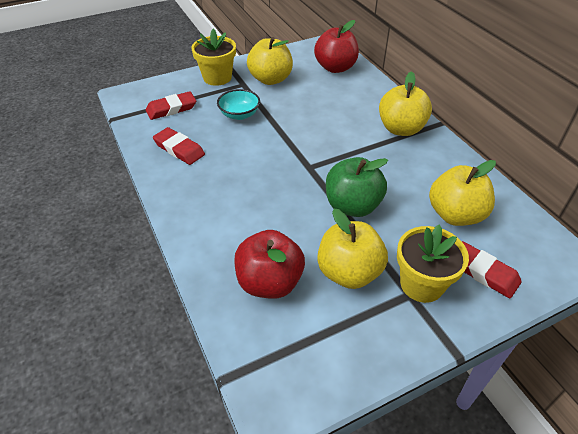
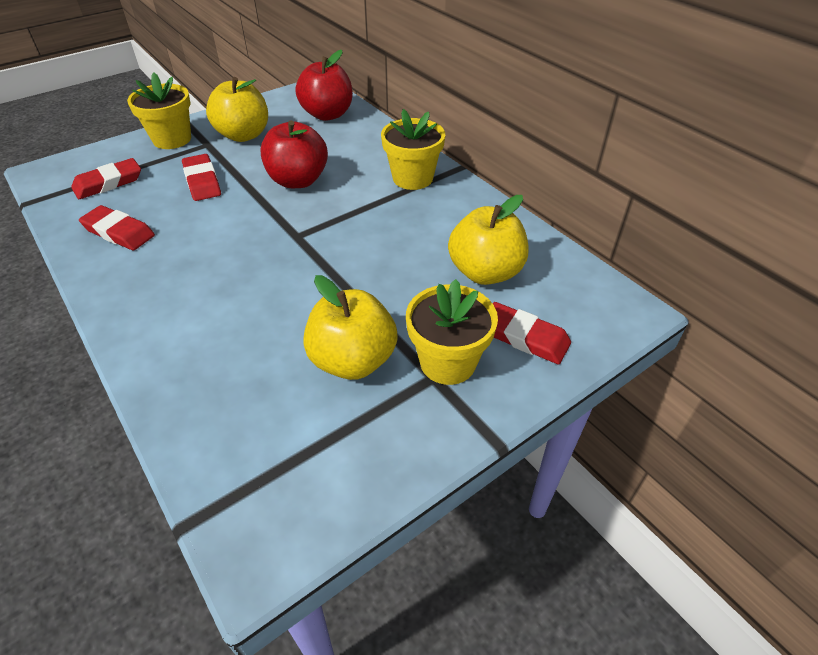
camera: 10 degrees left, 0 degrees up
(239, 114) = (202, 181): turquoise bowl -> red eraser
(269, 282) = (246, 387): red apple -> red apple (298, 180)
(352, 206) = (354, 277): green apple -> none
(401, 129) = (412, 178): yellow apple -> yellow flower pot

